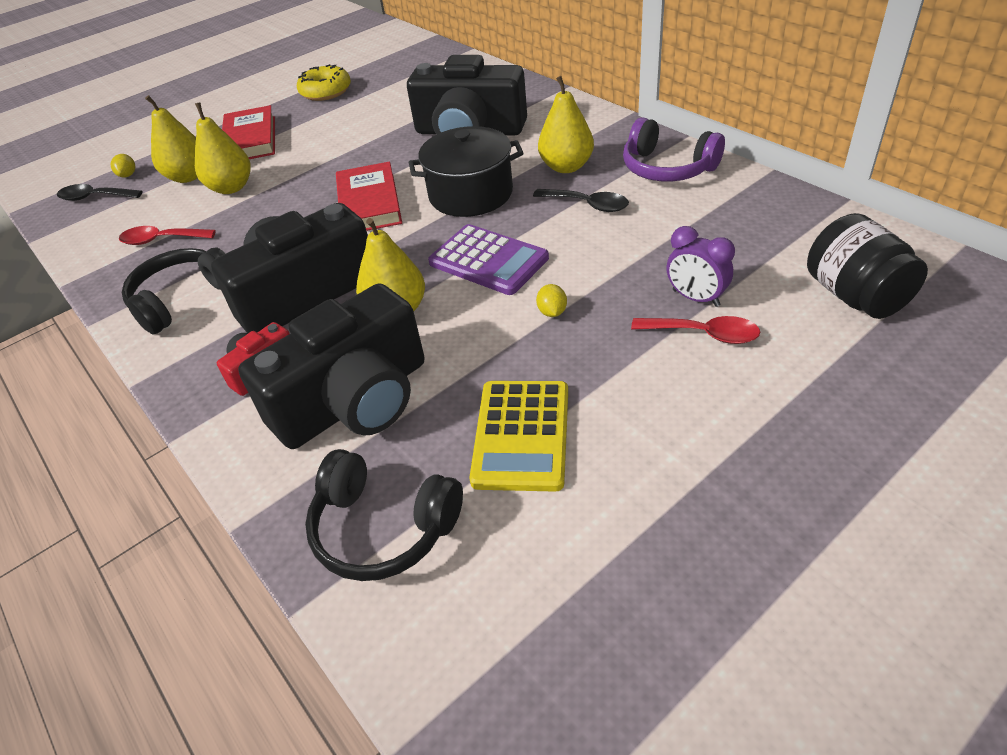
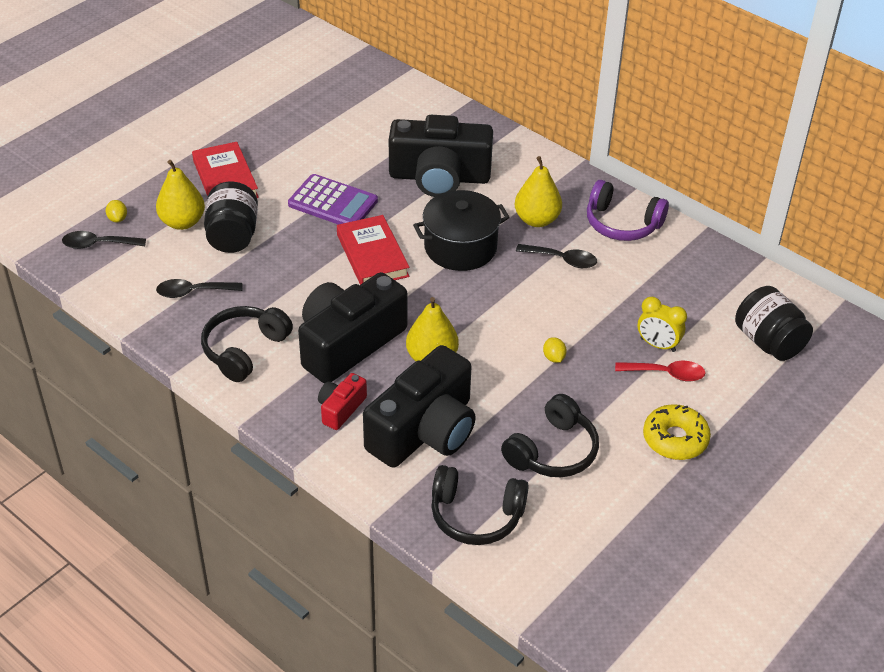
camera: 15 degrees left, 0 degrees up
(162, 240) = (193, 292): red spoon -> black spoon
(231, 188) = (233, 236): yellow pear -> black jar
(326, 91) = (278, 119): yellow donut -> yellow donut (675, 439)
(488, 260) = (493, 313): purple calculator -> purple calculator (333, 202)
(522, 435) = (552, 451): yellow calculator -> black headphones
(695, 298) = (657, 345): purple clock -> yellow clock

